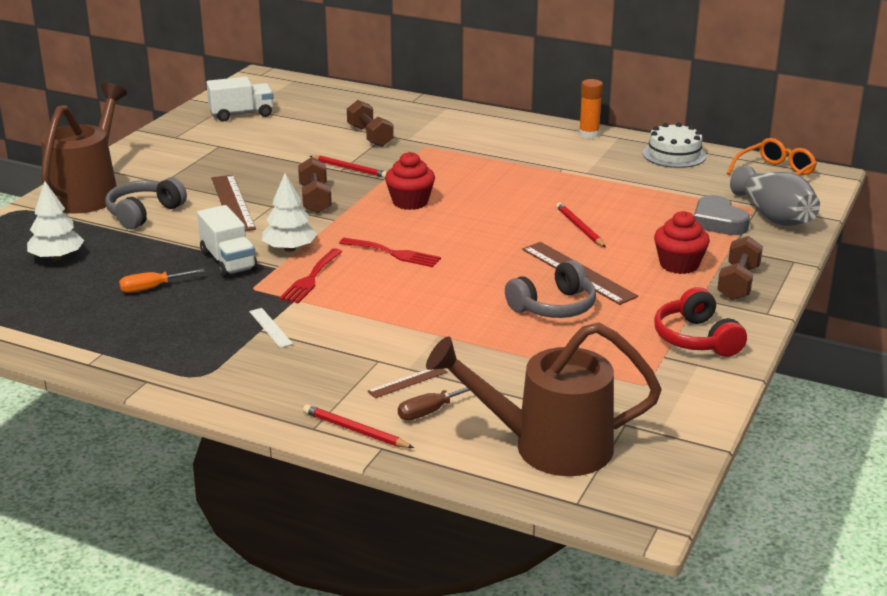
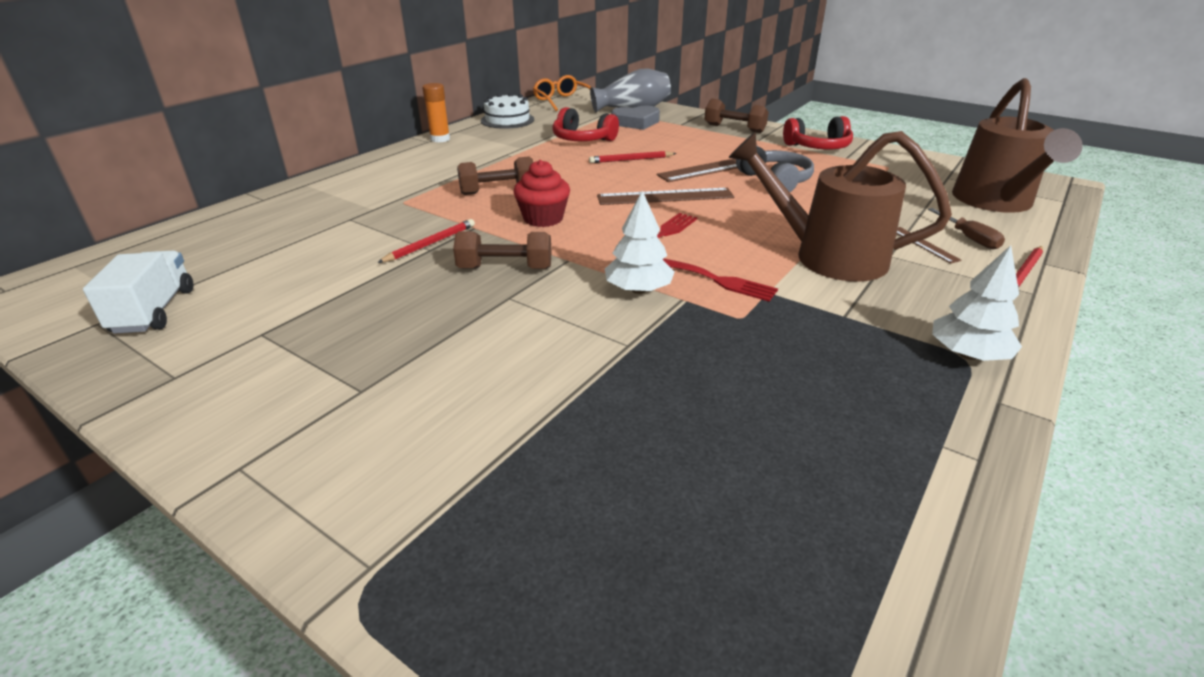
camera: 80 degrees left, 5 degrees up
(57, 257) = (617, 516): white tree -> white tree (968, 355)
(89, 192) = (341, 482): brown watering can -> brown watering can (826, 256)
(144, 213) = (475, 409): grey headphones -> none
(152, 288) = (740, 399): orange screwdriver -> none
(228, 261) = (665, 333): white truck -> none
(233, 203) = (483, 326): brown ruler -> brown ruler (665, 196)
(270, 327) = (837, 309): white ruler -> none
(370, 136) = (343, 227): brown dumbbell -> brown dumbbell (498, 191)
(632, 198) = (582, 139): none -> red headphones
(679, 265) = (704, 139): red cupcake -> none

